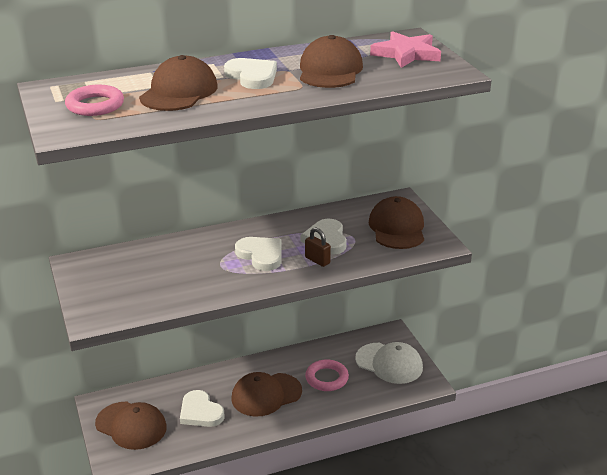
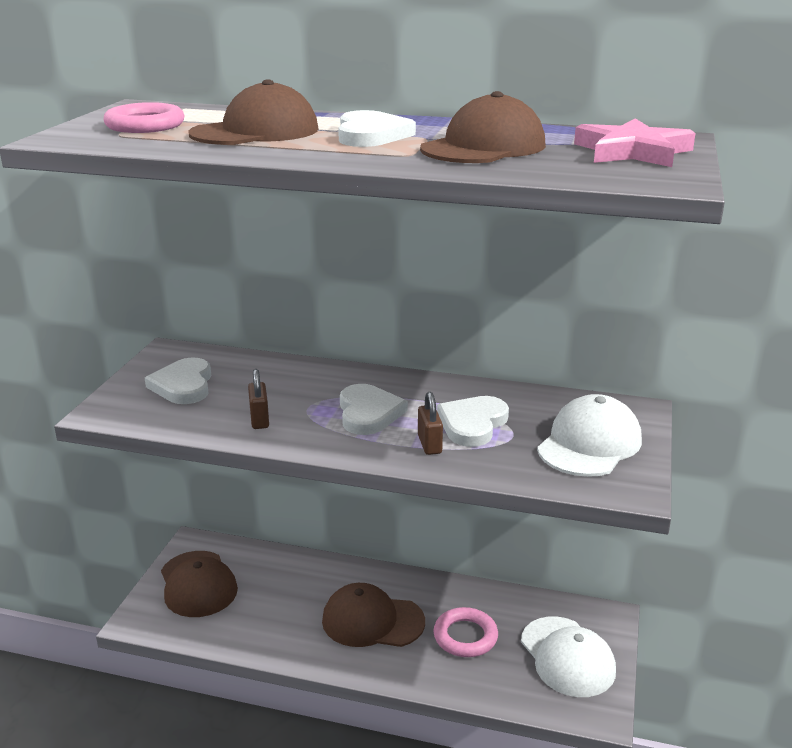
camera: 35 degrees right, 5 degrees down
(200, 412) = (281, 605): white heart -> white heart (183, 385)
(201, 284) = (259, 420): none -> brown padlock
(397, 228) = (589, 444): brown cap -> white cap

